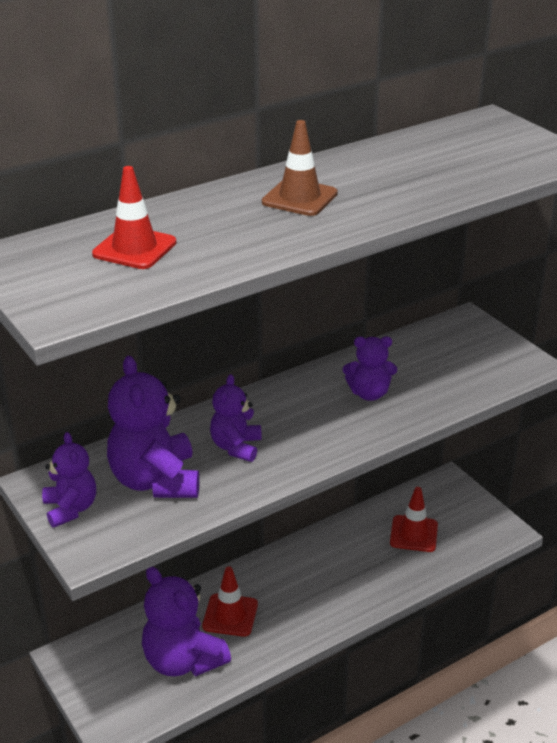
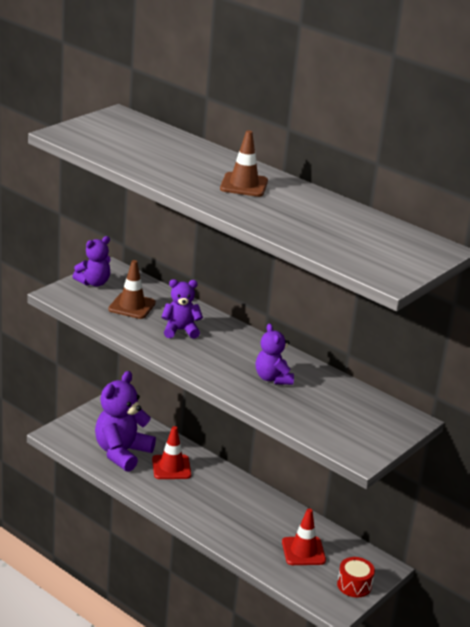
camera: 70 degrees right, 5 degrees down
(134, 248) = (145, 144): red traffic cone -> none
(155, 481) = (132, 306): purple teddy bear -> brown traffic cone
(473, 509) = (354, 585): none -> red drum

